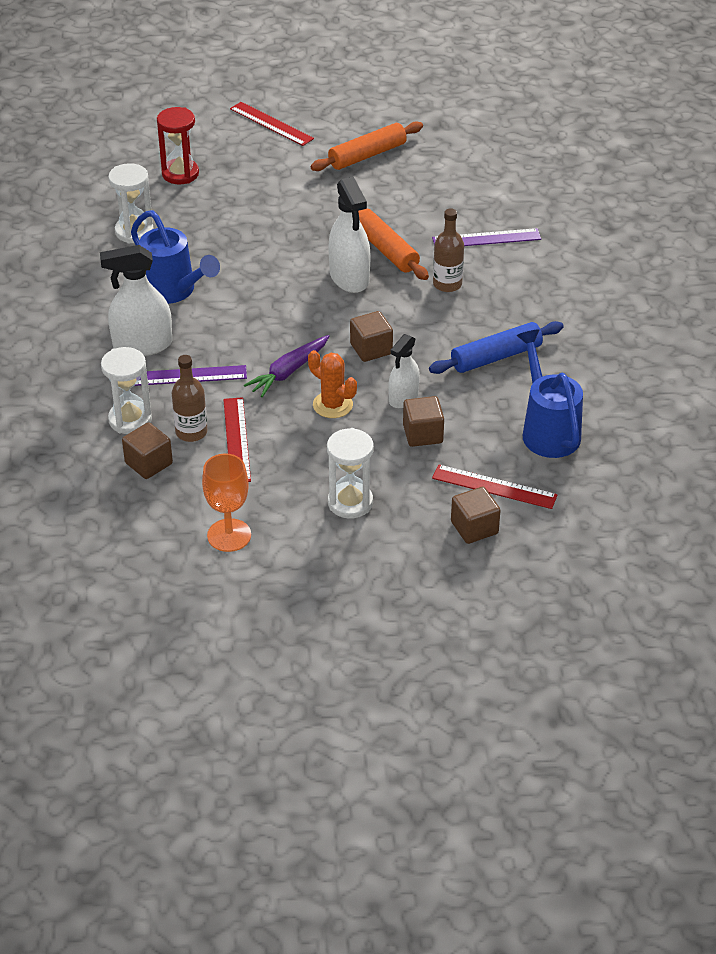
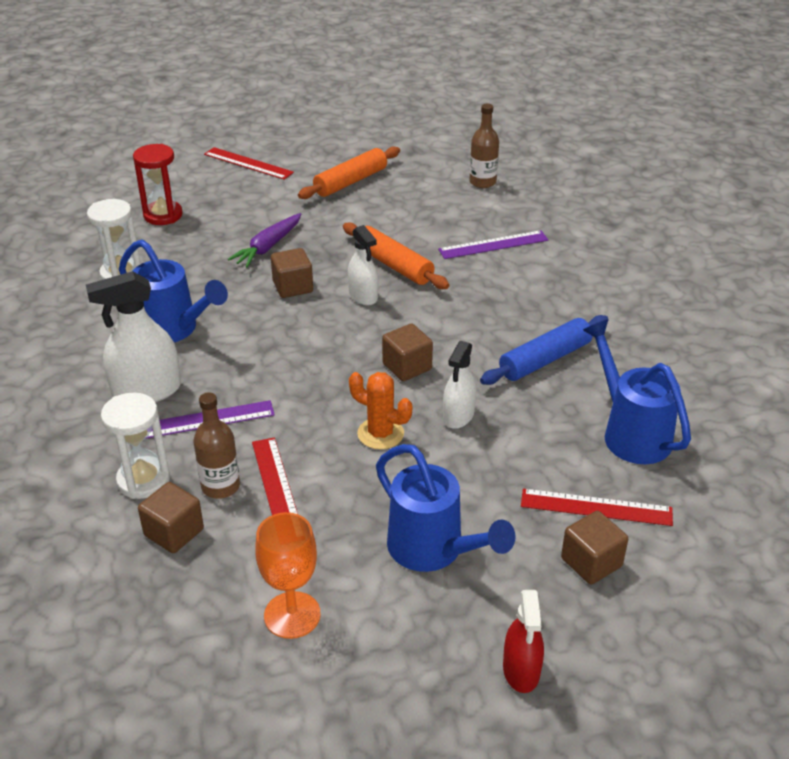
camera: 10 degrees left, 5 degrees down
(288, 371) = (321, 402): purple carrot -> purple carrot (268, 247)
(349, 277) = (363, 296): white spray bottle -> white spray bottle, size x0.63
(350, 502) = (433, 550): white hourglass -> blue watering can
(392, 596) = (521, 670): none -> red spray bottle
(423, 434) = (493, 455): brown cube -> brown cube (293, 287)
(447, 284) = (468, 292): brown bottle -> brown bottle (482, 182)

